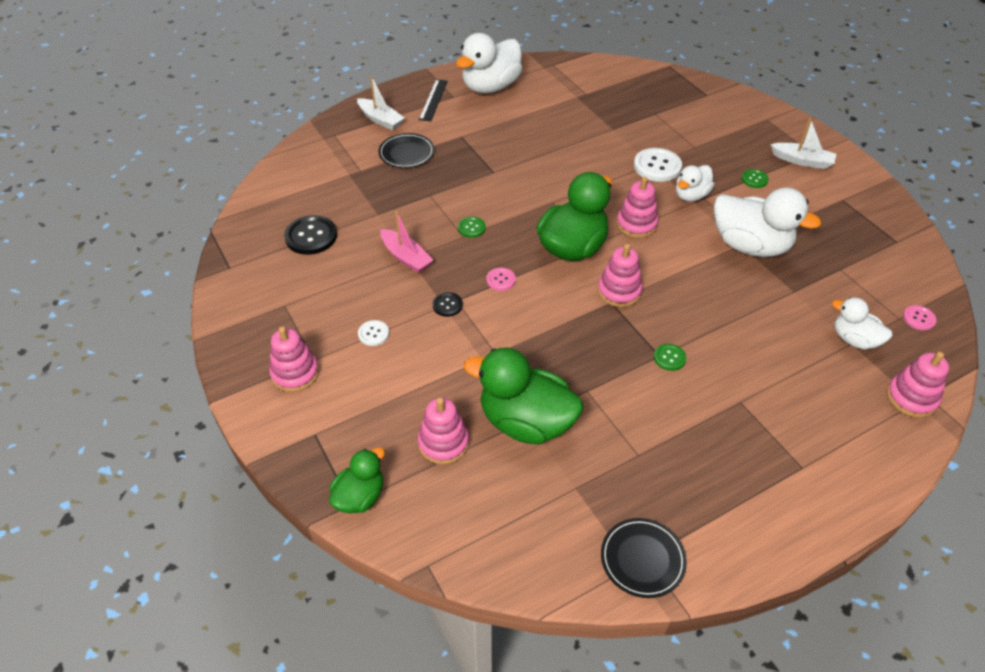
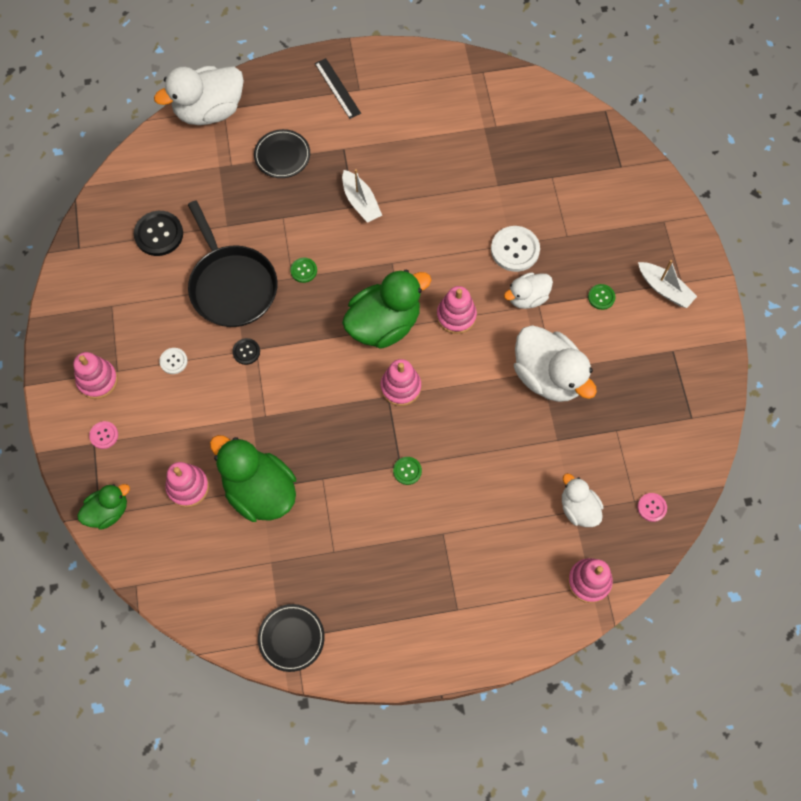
camera: 20 degrees right, 20 degrees up
(380, 120) = (275, 101): white boat -> white boat (361, 202)
(406, 257) = (232, 286): pink boat -> black pan
(433, 100) = (337, 88): black ruler -> black ruler turned 60 degrees counterclockwise
(490, 87) = (403, 86): white duck -> white duck (209, 111)
(501, 280) = (303, 339): pink button -> pink button (104, 435)

